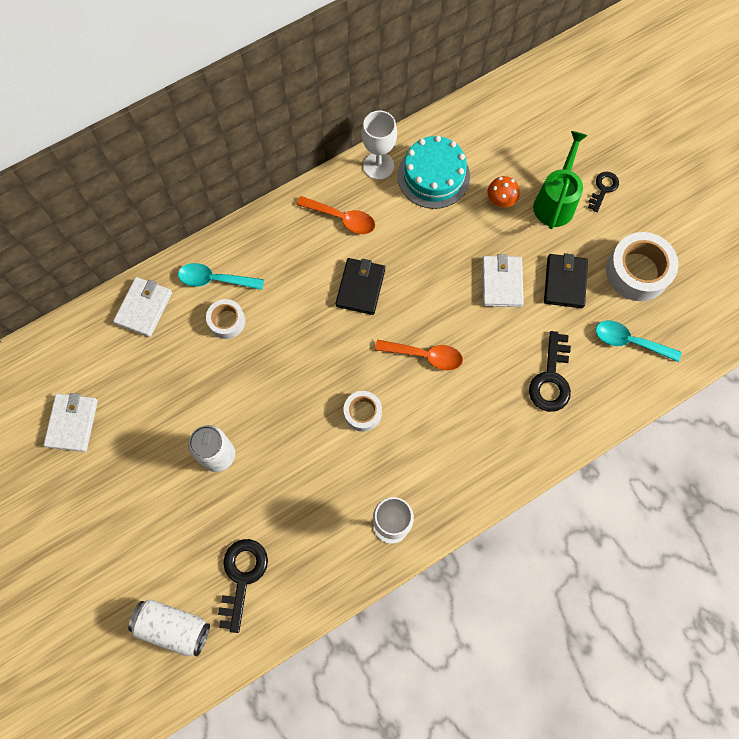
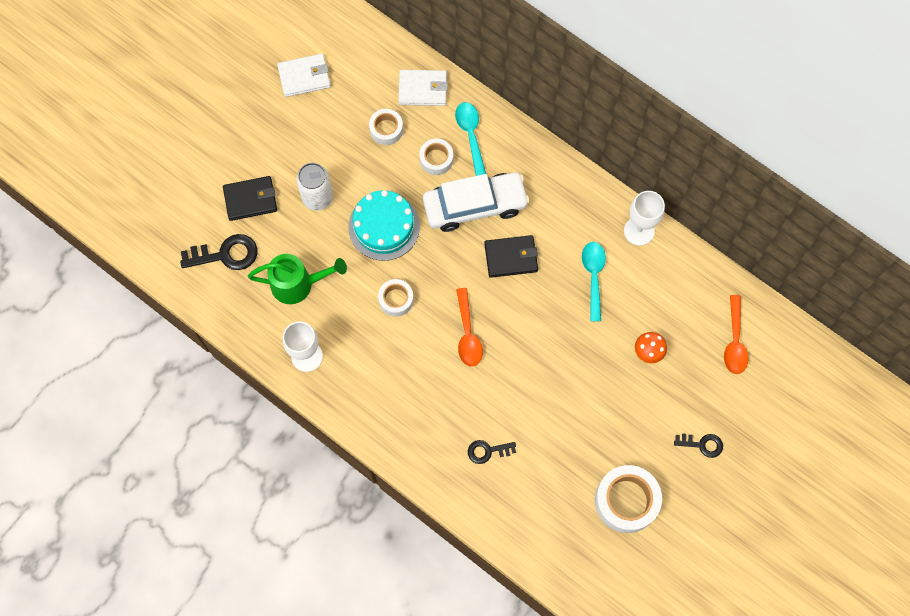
camera: 70 degrees right, 0 degrees up
(172, 359) = (386, 129): none -> white tape
(173, 627) = (170, 218): white can -> none
(292, 302) = (475, 206): none -> white car
(341, 218) = (572, 218): orange spoon -> orange spoon (734, 341)
(433, 176) = (649, 283): turquoise cake -> turquoise cake (384, 226)
(501, 283) = (564, 378): white wallet -> none
(551, 378) = (487, 451): black key -> black key, size x0.61
(556, 201) = (669, 403): green watering can -> green watering can (298, 284)
(564, 282) = (588, 436): black wallet -> black wallet (250, 199)
(630, 341) = (551, 512): turquoise spoon -> turquoise spoon (593, 277)

